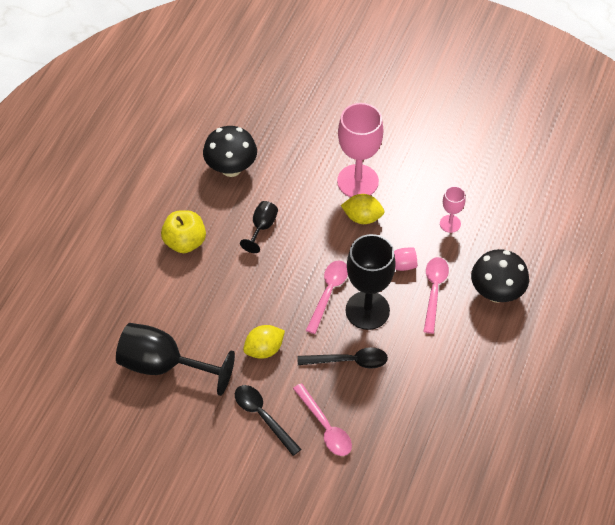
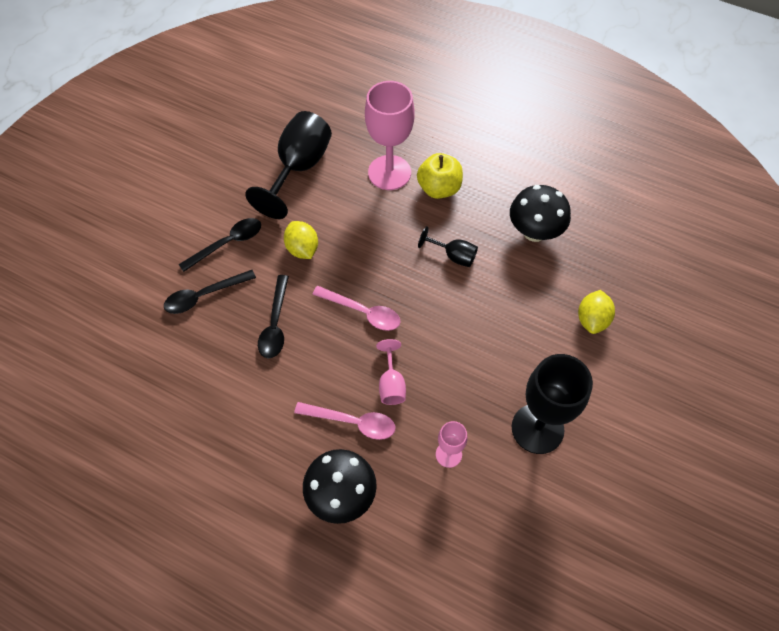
camera: 95 degrees right, 5 degrees up
(325, 427) = (204, 296): pink spoon -> black spoon
(357, 181) = (515, 356): pink goblet -> pink goblet (389, 172)
(362, 217) = (462, 356): yellow lemon -> yellow lemon (592, 320)
(367, 310) = (335, 348): black goblet -> black goblet (537, 428)

